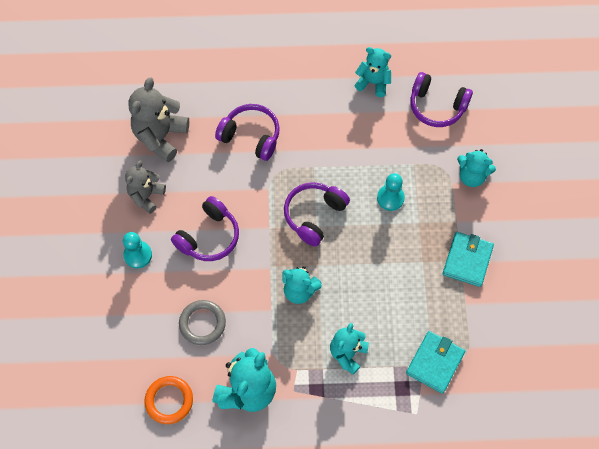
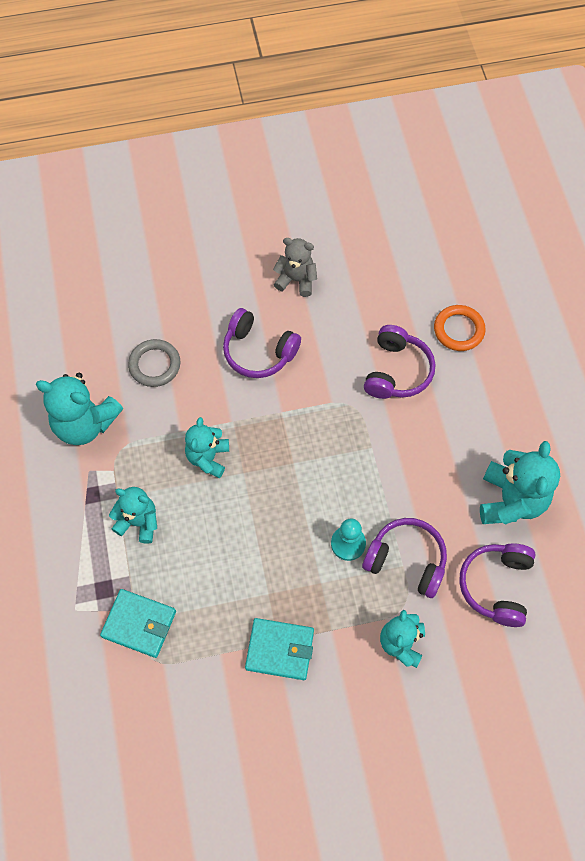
camera: 80 degrees right, 0 degrees up
(138, 255) = (224, 287): turquoise pawn -> none
(161, 137) = (374, 278): grey teddy bear -> none
(169, 400) = (65, 350): orange ring -> orange ring (458, 330)
(314, 215) = (306, 458): purple headphones -> purple headphones (406, 560)
(373, 83) = (511, 500): turquoise teddy bear -> turquoise teddy bear, size x1.56

